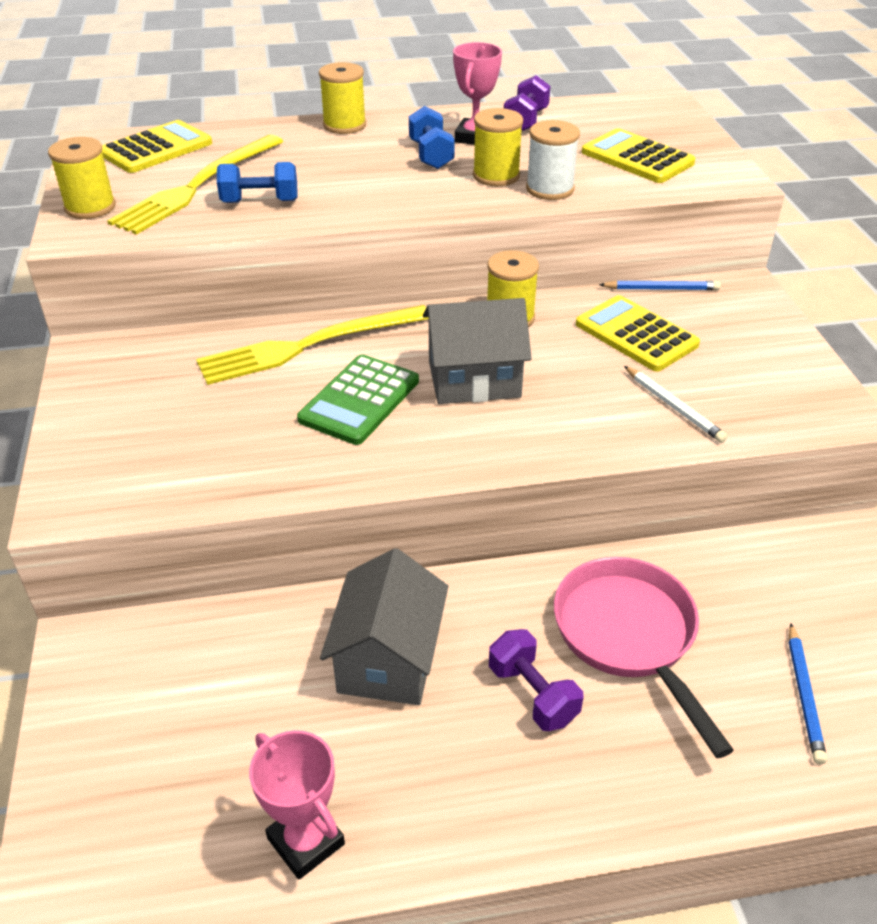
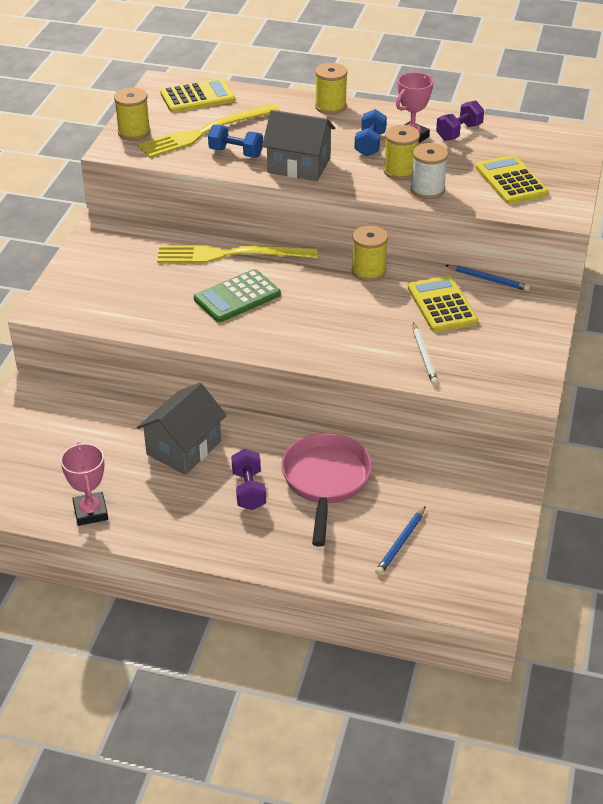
camera: 25 degrees right, 0 degrees up
(474, 379) = (314, 304): grey house -> grey house (299, 165)

